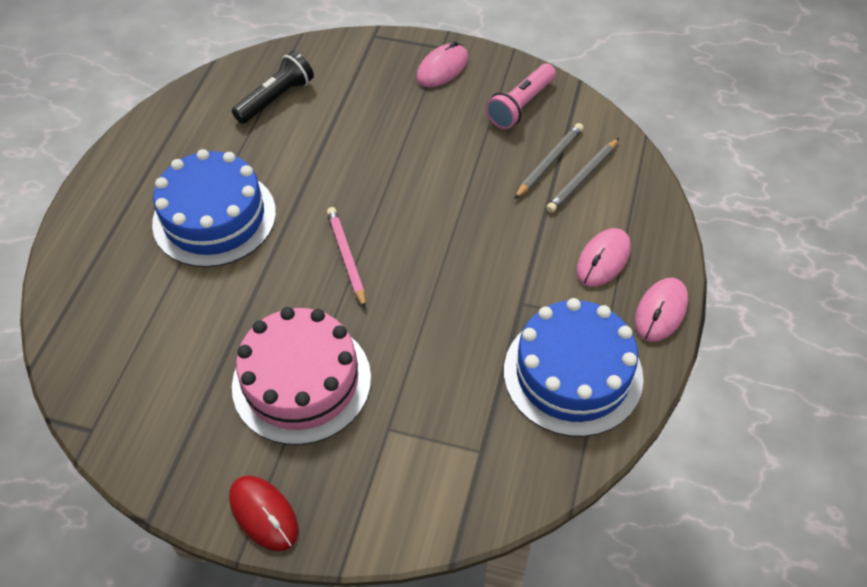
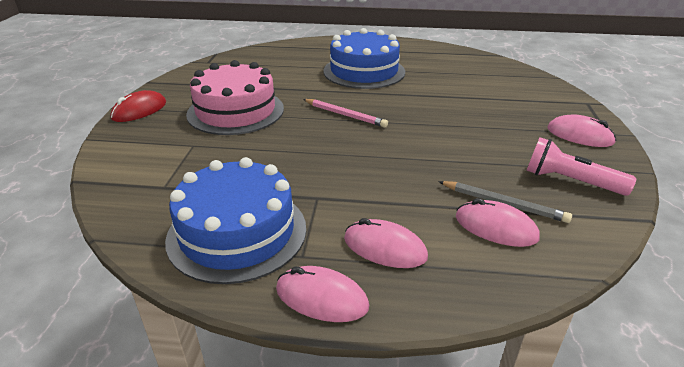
camera: 80 degrees right, 20 degrees down
(276, 98) = (482, 76): black flashlight -> none
(347, 257) = (345, 115): pink pencil -> pink pencil turned 60 degrees clockwise
(582, 178) = (495, 227): grey pencil -> pink mouse

